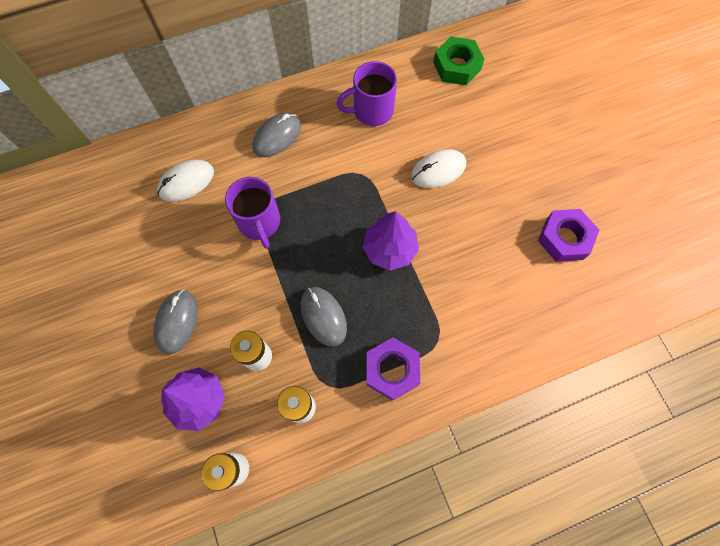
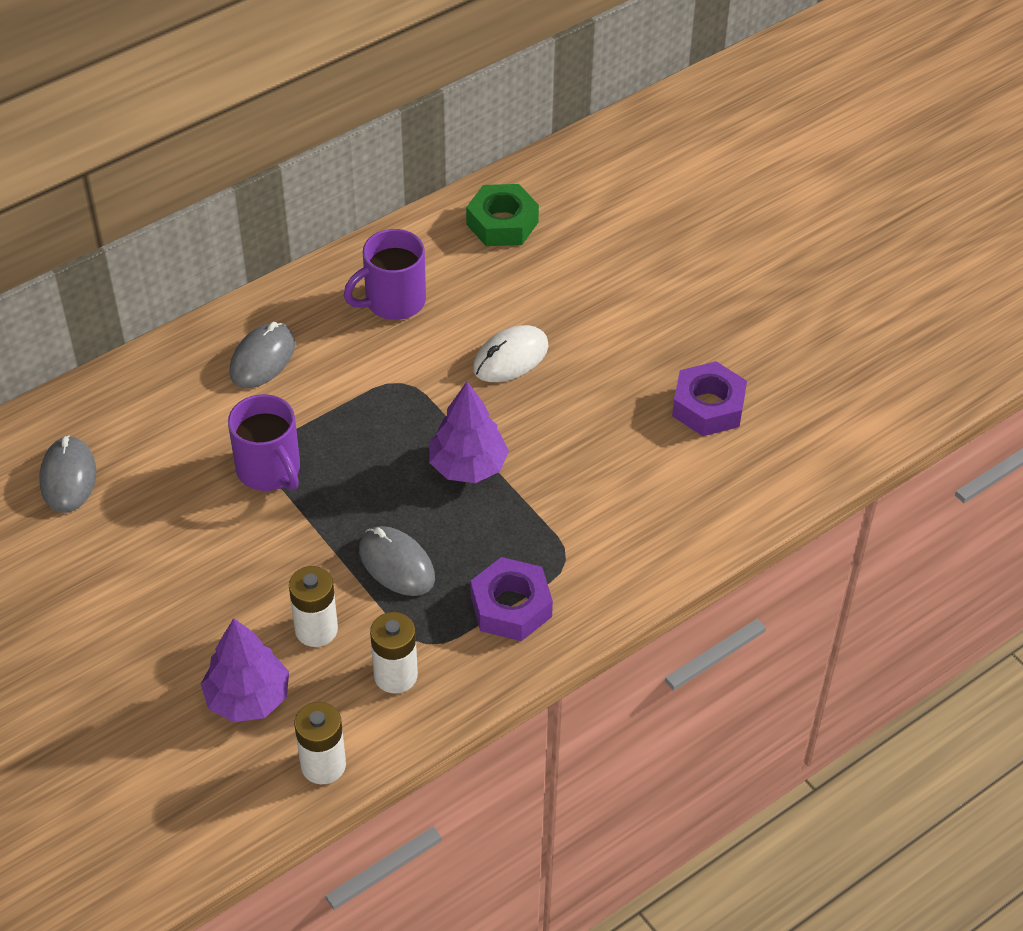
camera: 15 degrees left, 20 degrees down
(177, 322) = (186, 613): grey mouse -> grey mouse (68, 477)
(186, 182) = (144, 440): white mouse -> none

